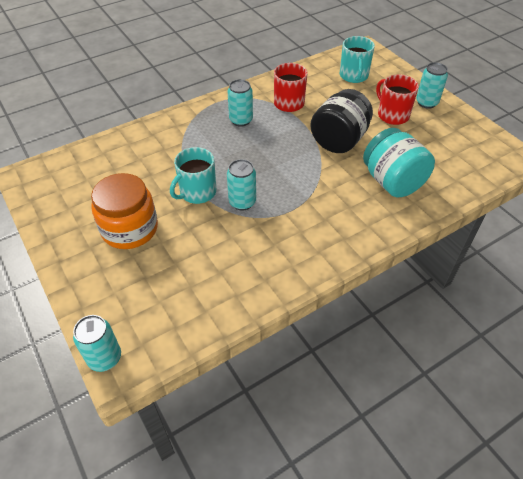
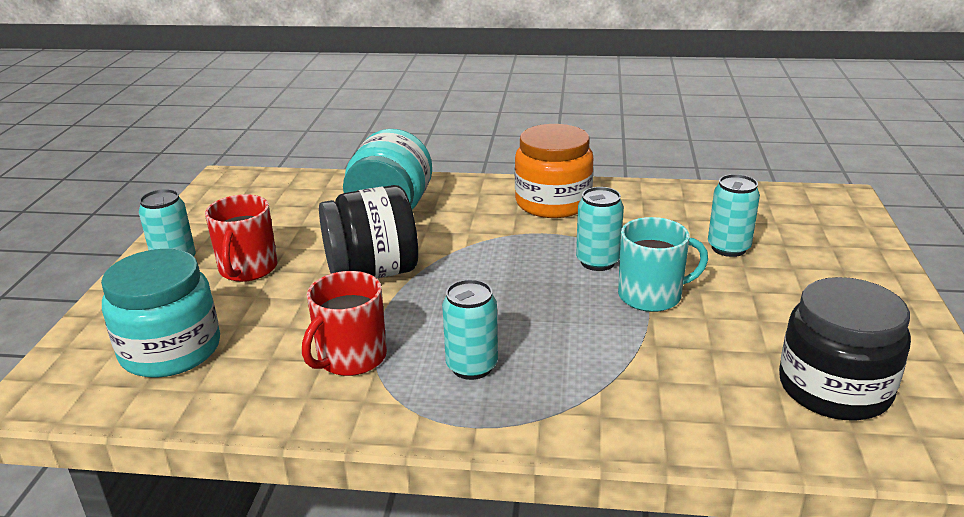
camera: 140 degrees left, 20 degrees down
(89, 179) = (834, 388): none -> black jar
(105, 358) = (858, 208): turquoise can -> turquoise can (728, 248)
(130, 229) = (784, 293): orange jar -> orange jar (553, 203)
(354, 76) = (171, 350): turquoise mug -> turquoise jar

